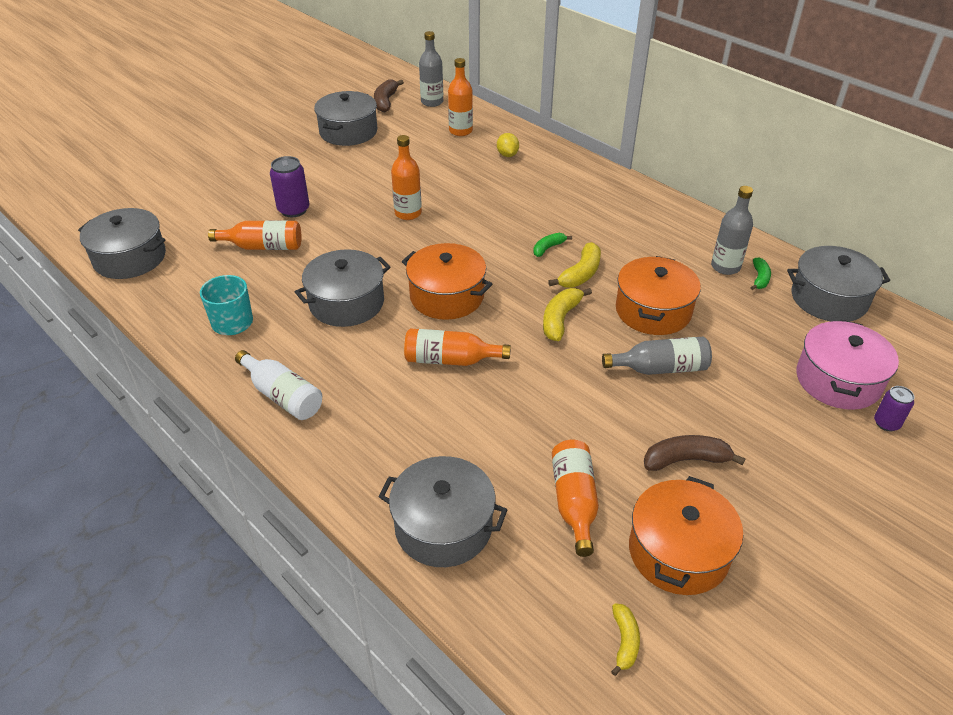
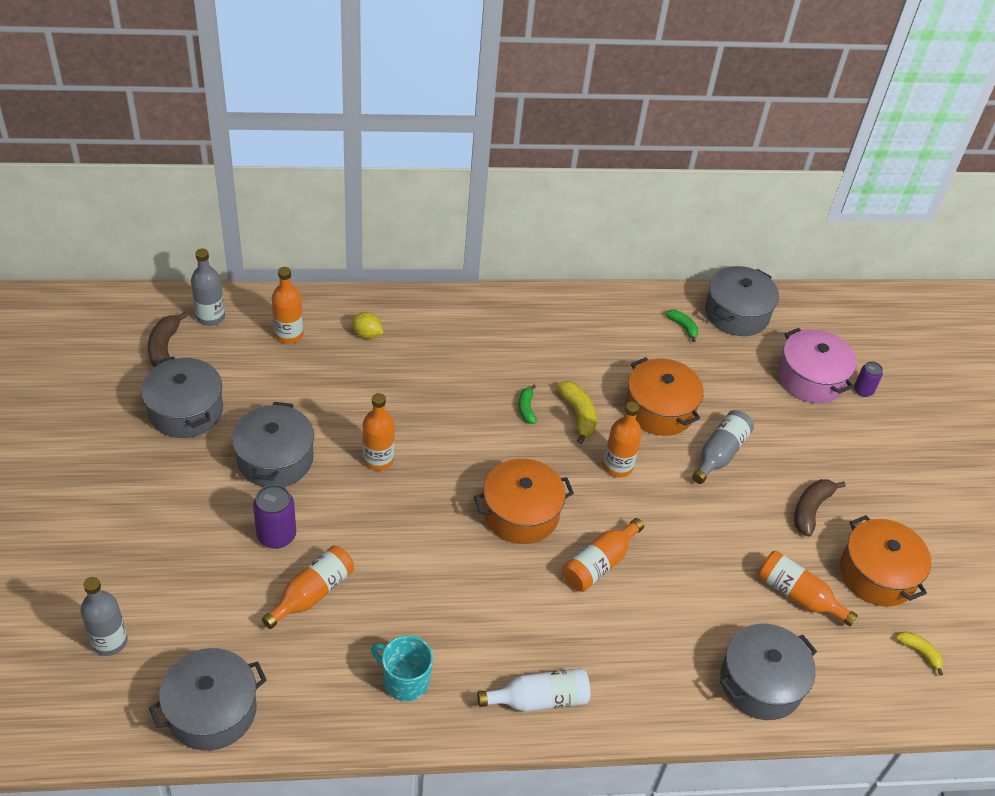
camera: 55 degrees left, 5 degrees up
(346, 303) = (461, 584): grey pot -> grey pot (275, 459)
(385, 102) = (164, 347): brown banana -> brown banana turned 45 degrees clockwise
(560, 319) = (617, 466): yellow banana -> orange bottle
(725, 267) = (653, 333): grey bottle -> grey bottle (109, 641)

